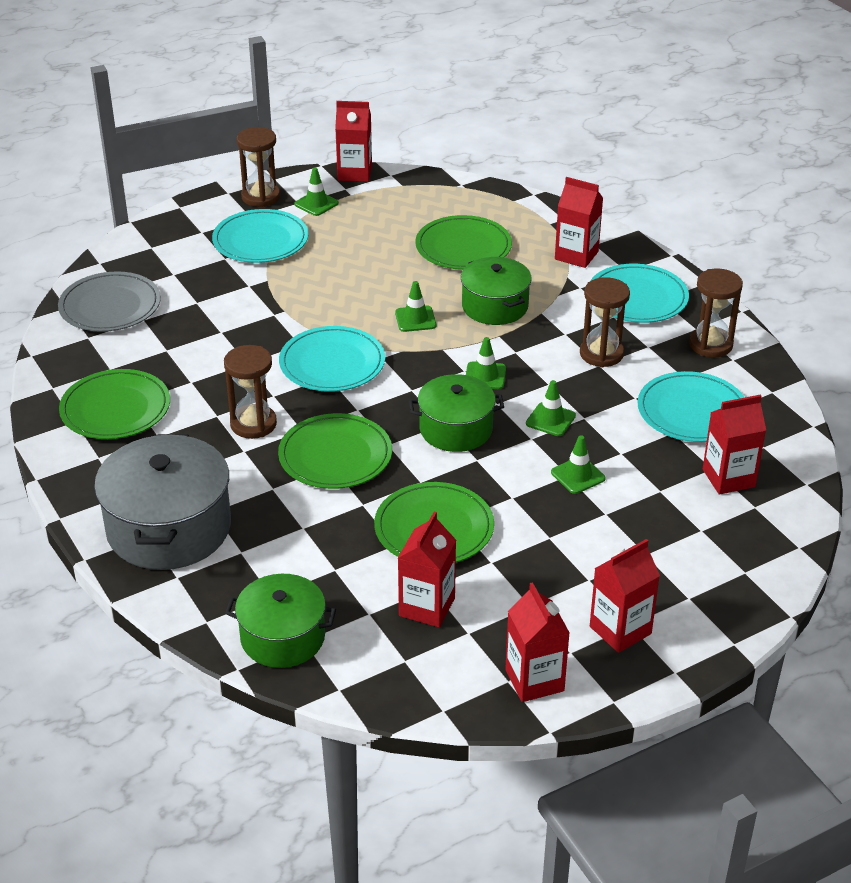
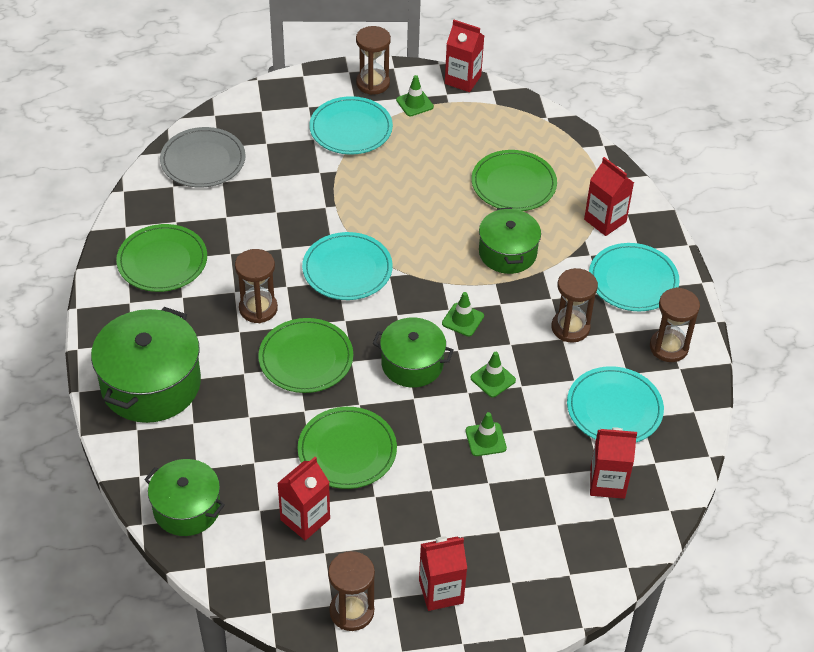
camera: 20 degrees right, 10 degrees up
(169, 528) = (151, 384): grey pot -> green pot
(415, 319) = (435, 246): green traffic cone -> none
(534, 680) = (351, 611): red carton -> brown hourglass

